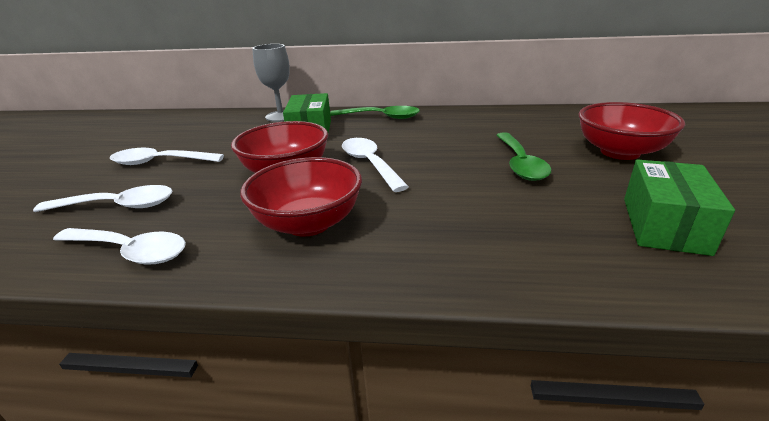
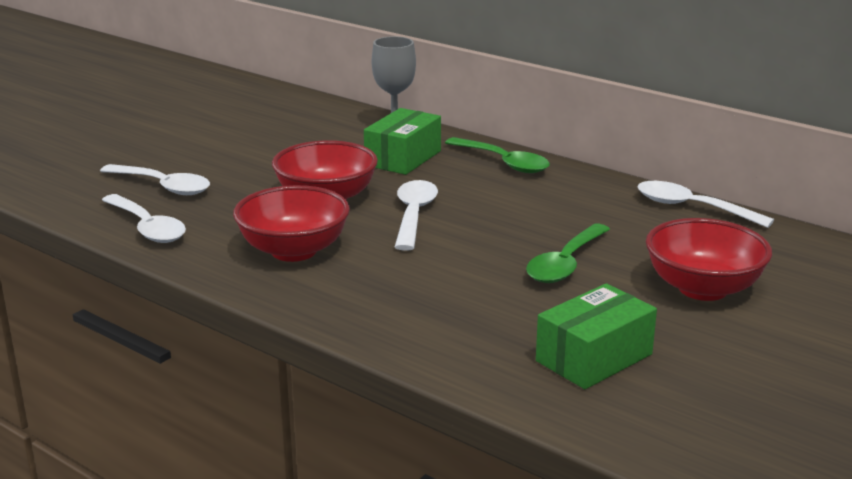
camera: 30 degrees right, 5 degrees down
(160, 162) = (227, 152): white spoon -> white spoon (692, 208)

